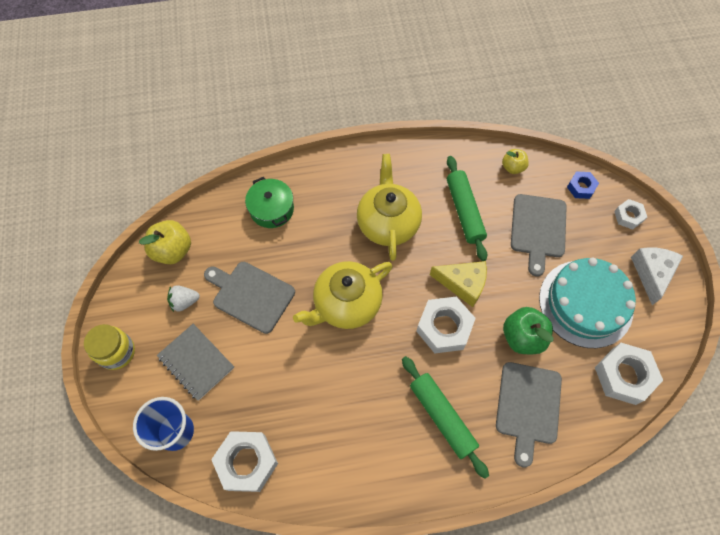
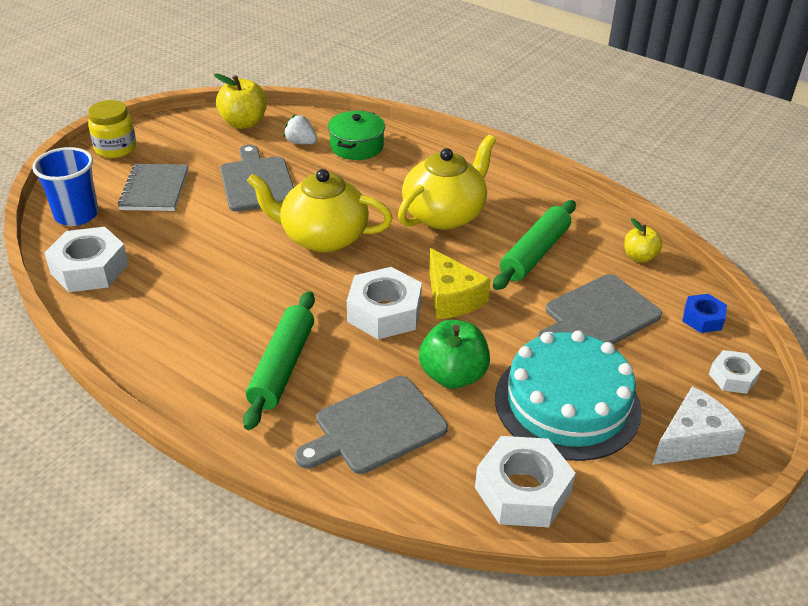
camera: 45 degrees right, 25 degrees down
(184, 302) = (204, 154): white strawberry -> white strawberry (301, 142)

